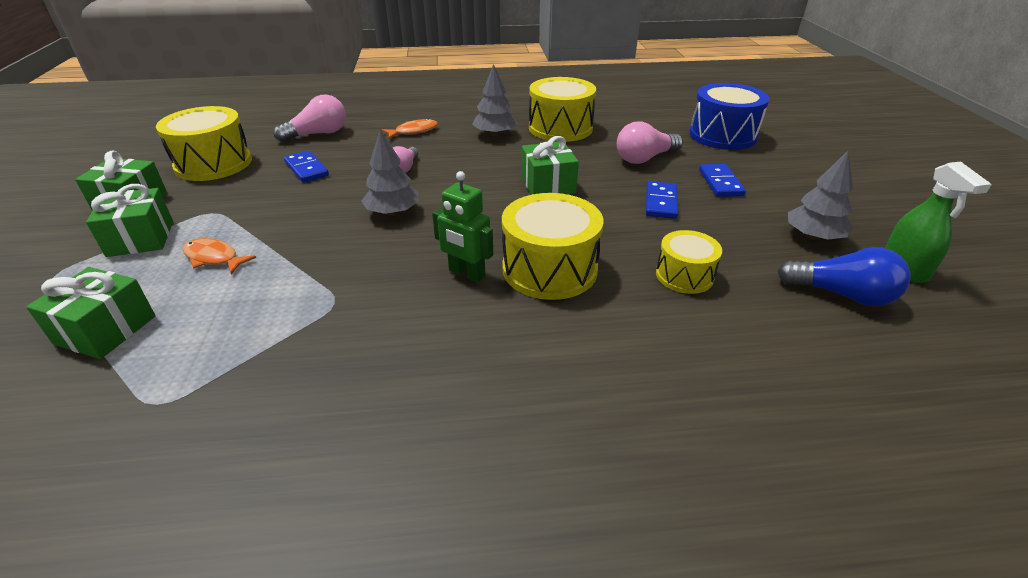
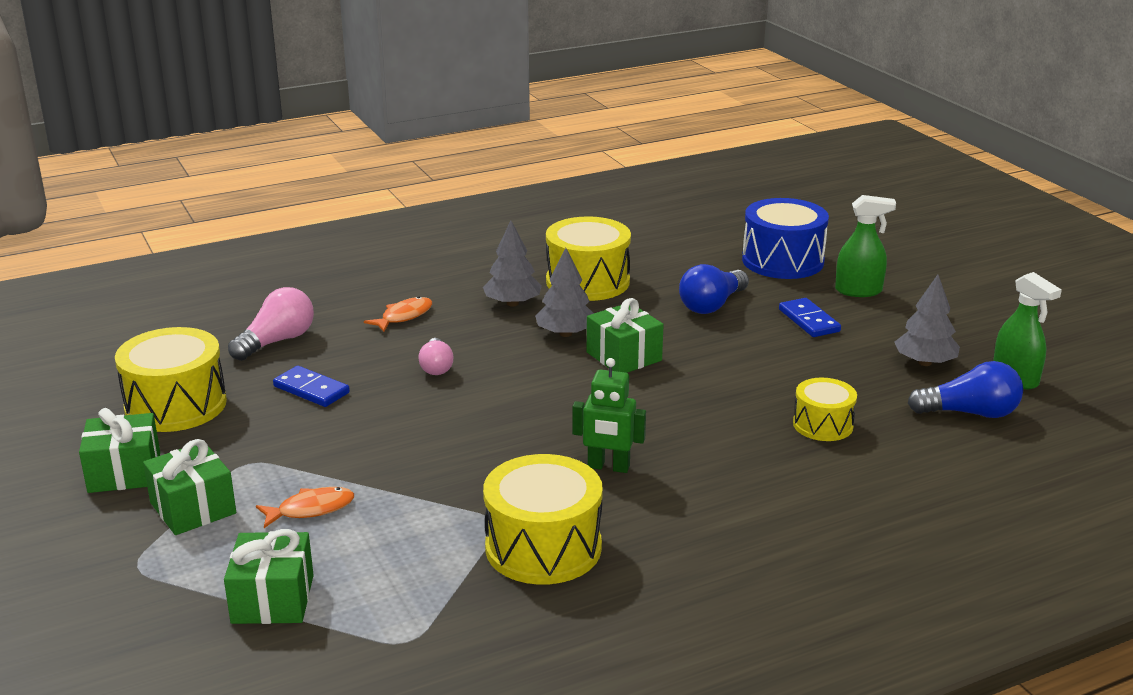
camera: 20 degrees left, 10 degrees down
(214, 258) = (311, 509): orange fish -> orange fish turned 150 degrees clockwise
(393, 212) = (471, 421): grey tree -> grey tree (565, 334)
(549, 269) = (689, 445): yellow drum -> yellow drum (543, 547)
(644, 158) = (712, 305): pink light bulb -> blue light bulb
(661, 202) = (759, 354): blue domino -> none
(777, 167) = (859, 291): none -> green spray bottle

